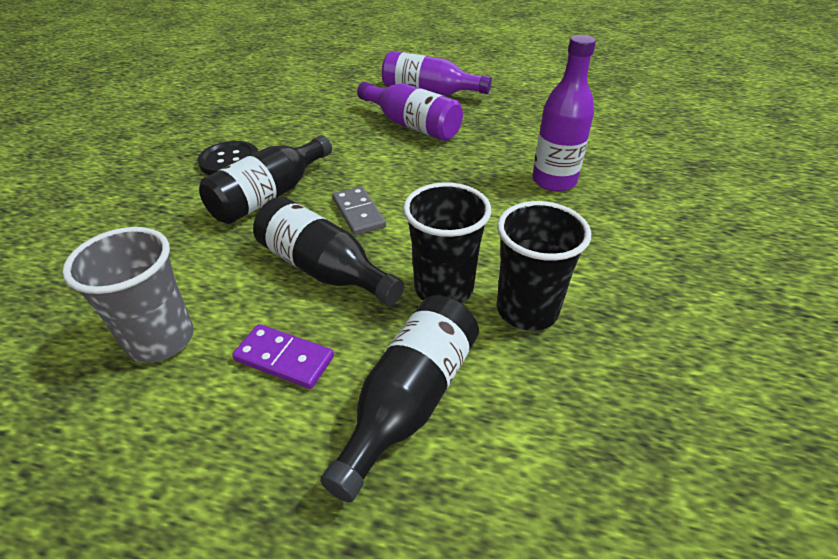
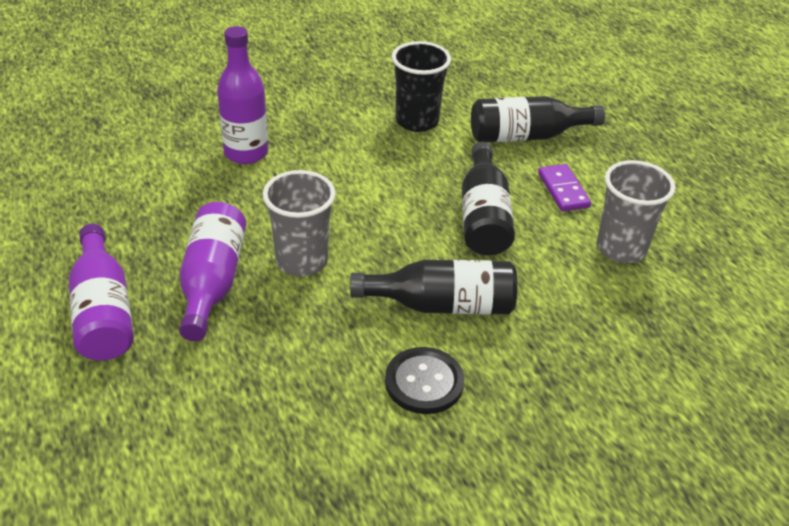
camera: 130 degrees left, 0 degrees up
(358, 213) = (405, 235): grey domino -> none
(391, 159) = (301, 261): none -> grey cup
(443, 288) = (436, 157): black cup -> none

